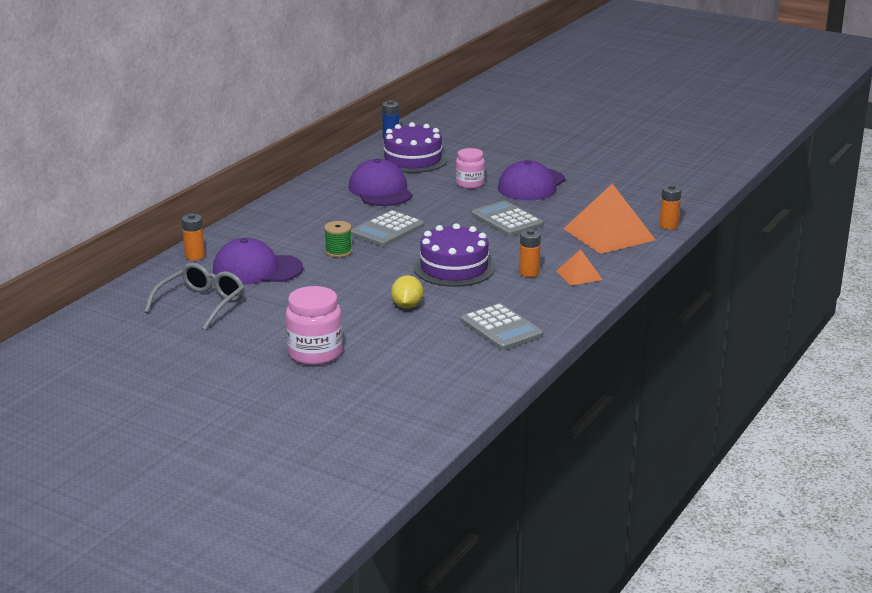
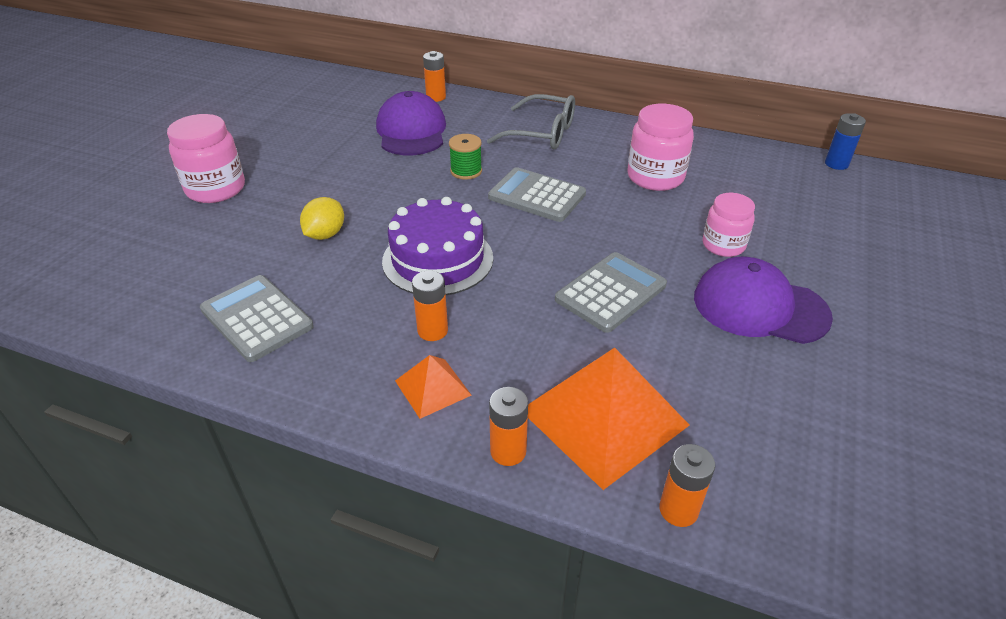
camera: 80 degrees right, 15 degrees up
(202, 304) = (332, 116): grey glasses -> grey glasses (542, 133)
(380, 190) = (655, 177): purple cap -> pink jar
(407, 306) = (325, 234): yellow lemon -> yellow lemon turned 60 degrees counterclockwise
(413, 159) = (774, 189): purple cake -> none
(501, 328) = (257, 318): grey calculator -> grey calculator turned 90 degrees clockwise
(629, 259) = (508, 451): none -> orange battery

